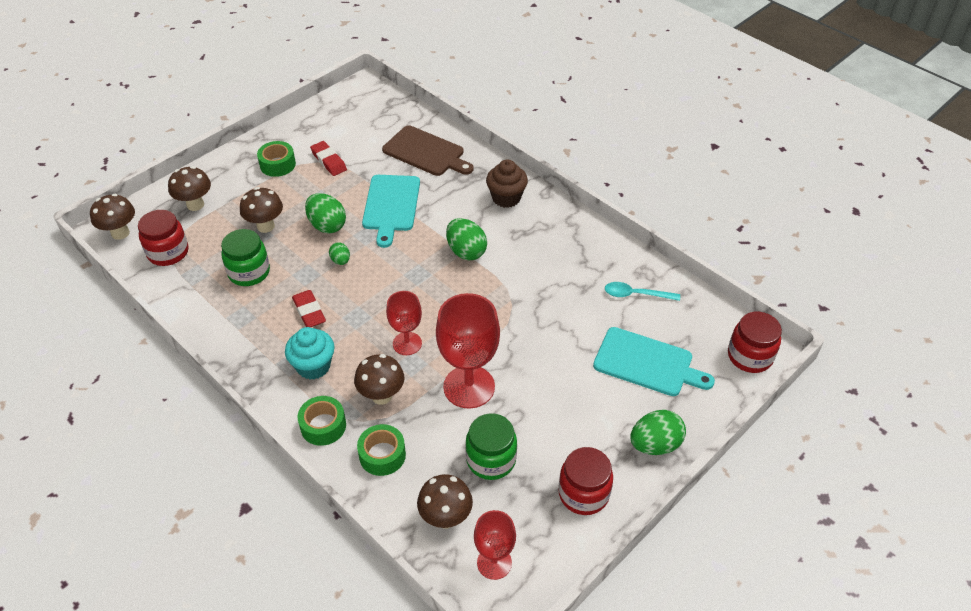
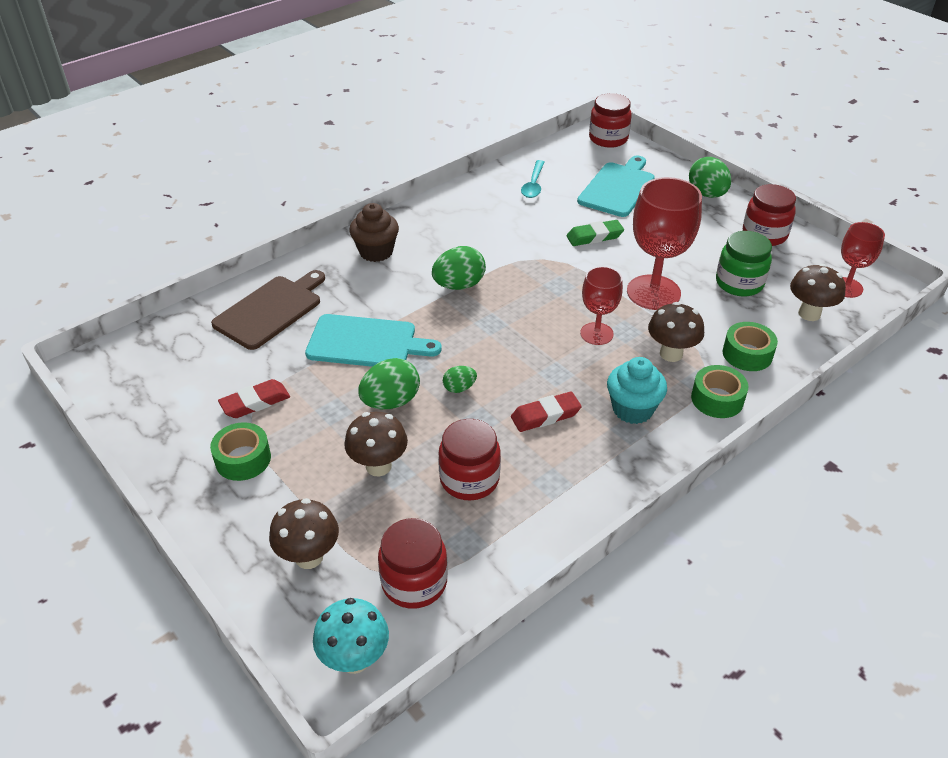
camera: 85 degrees left, 5 degrees down
(120, 233) = (355, 659): brown mushroom -> turquoise mushroom
(249, 272) = (469, 479): green jar -> red jar
(553, 343) = (594, 236): none -> green eraser

